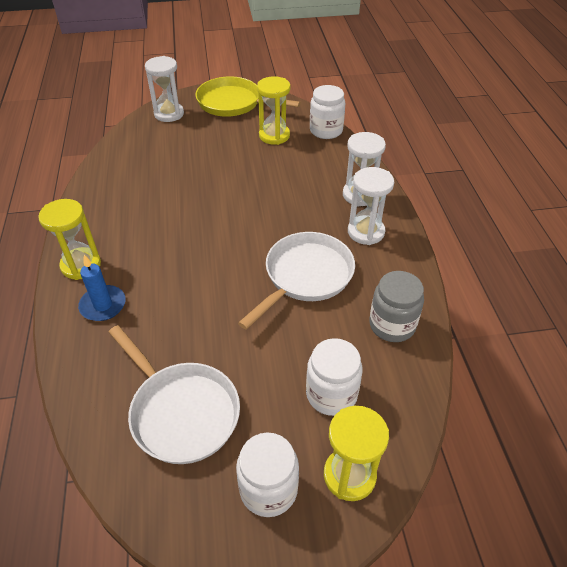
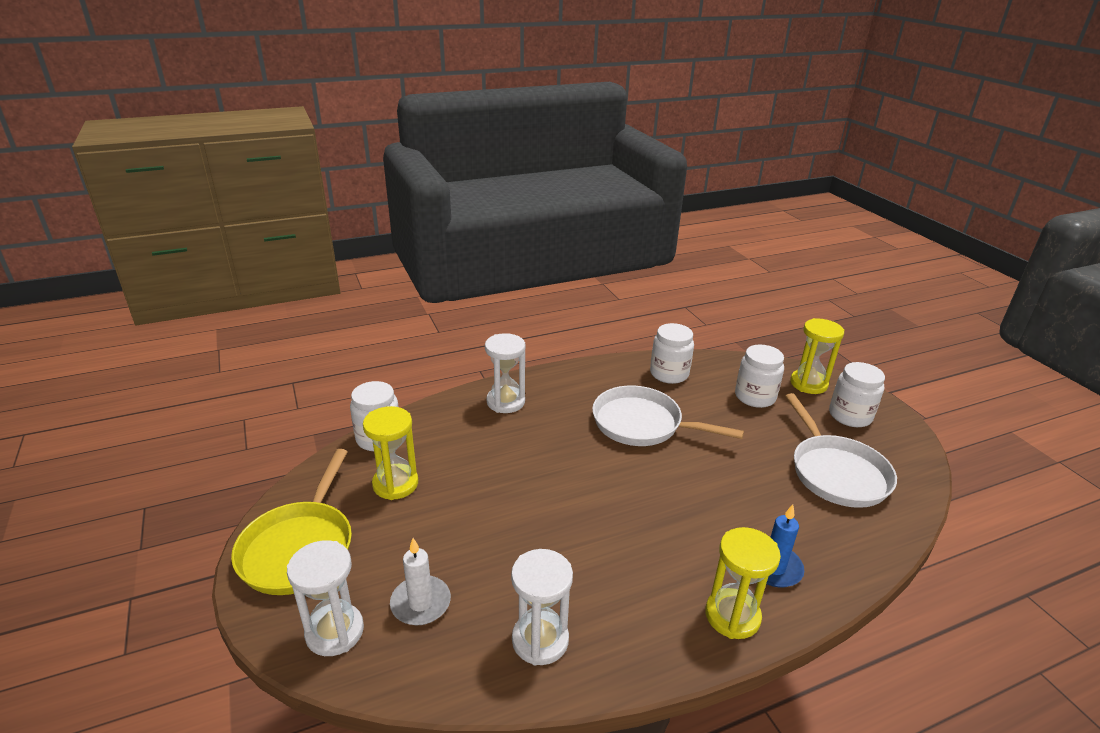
camera: 105 degrees left, 15 degrees down
(171, 140) = (420, 603): none -> white candle
(181, 411) = (836, 472): white pan -> white pan turned 135 degrees clockwise
(366, 232) = (563, 394): white hourglass -> white hourglass (540, 640)
(392, 325) = (669, 374): grey jar -> white jar

